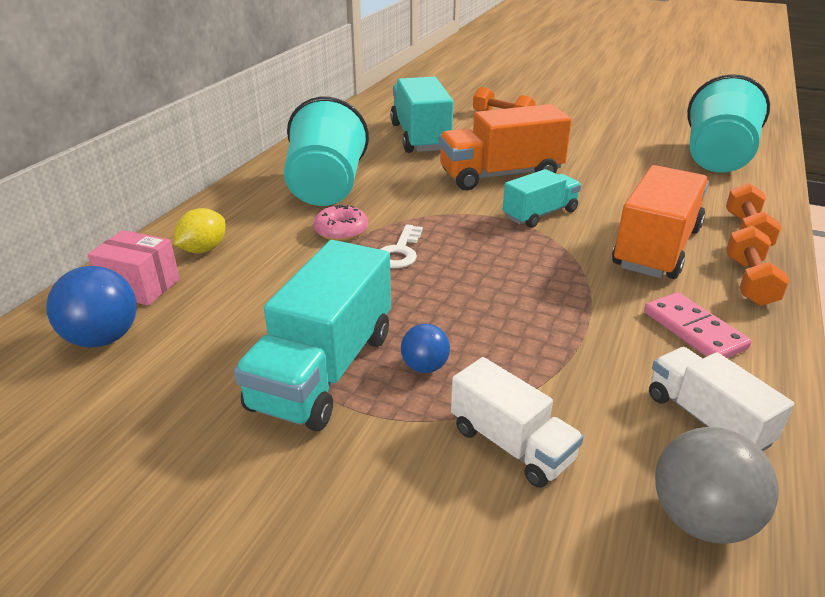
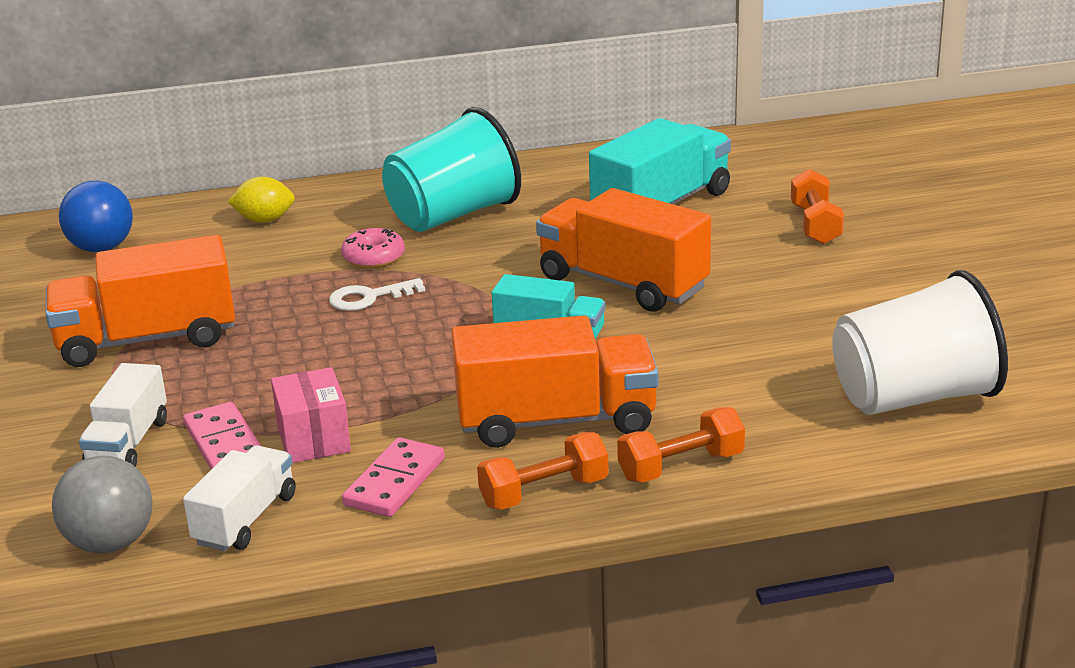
camera: 55 degrees right, 5 degrees down
(140, 286) = (181, 226): pink box -> pink box (313, 439)
(324, 370) = (147, 340): turquoise truck -> orange truck
(425, 367) = (193, 376): blue ball -> none
(563, 388) = (225, 443): none -> pink domino
(716, 158) = (913, 397): turquoise cup -> white cup

